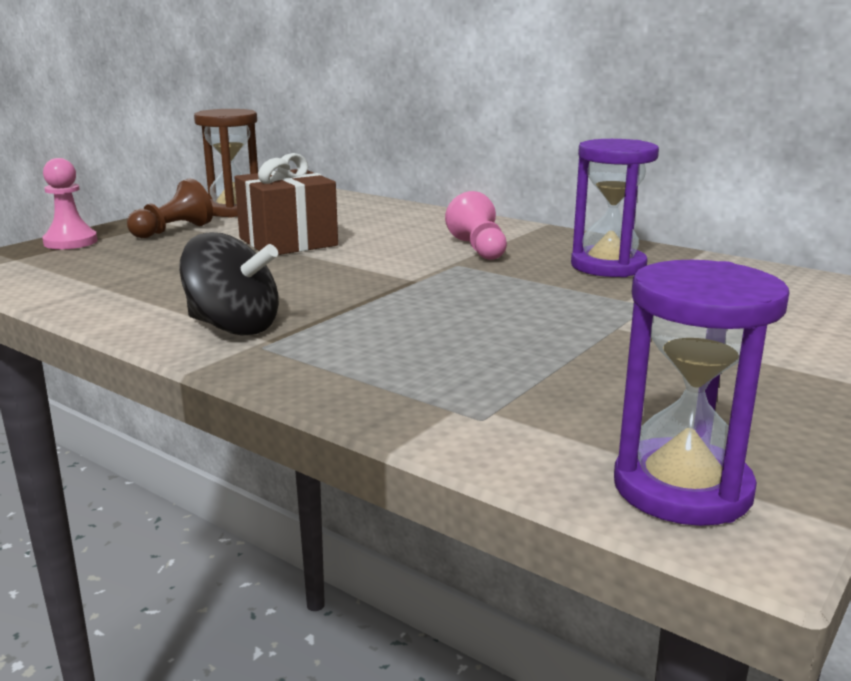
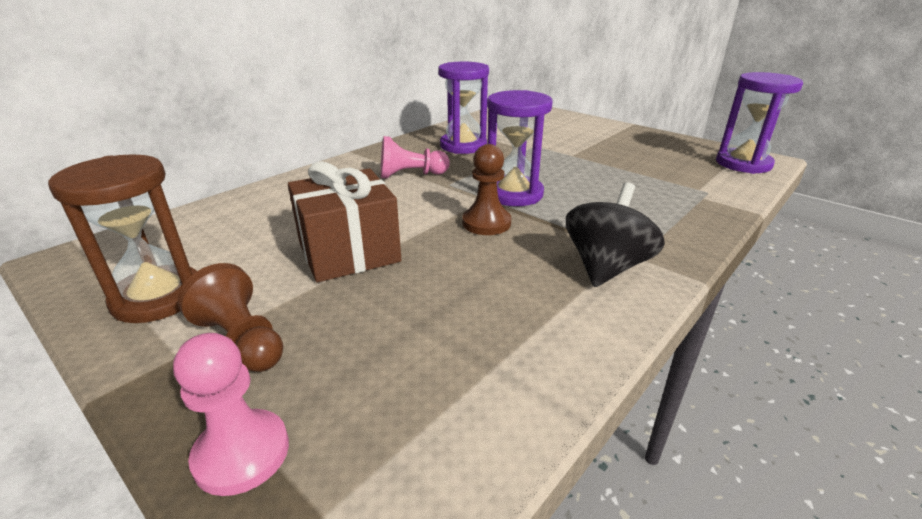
camera: 85 degrees left, 10 degrees up
(346, 281) = (486, 223): none -> brown pawn
(433, 292) = (513, 194): none -> purple hourglass

